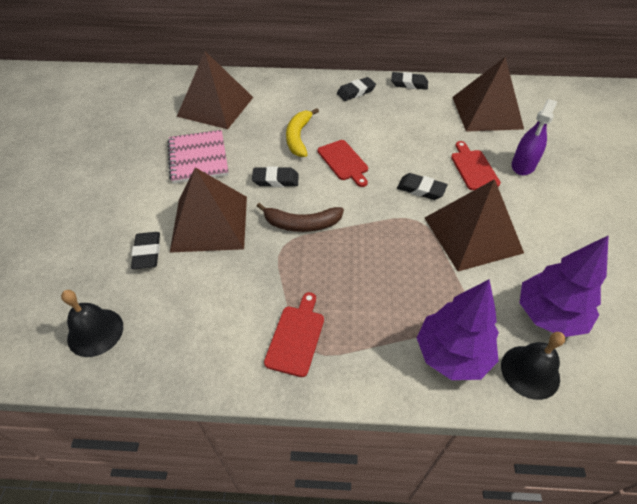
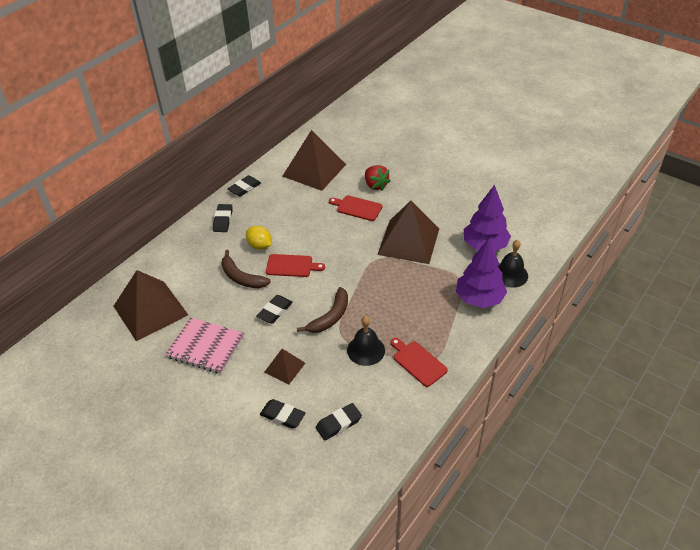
camera: 55 degrees left, 5 degrees down
(95, 332) = (333, 470): black bell -> black bell (366, 350)
(209, 223) = (284, 367): brown pyramid -> brown pyramid, size x0.50
(298, 137) = (241, 277): yellow banana -> brown banana
(348, 128) = (260, 246): none -> yellow lemon
(421, 189) = (353, 242): black eraser -> black eraser (338, 423)
(523, 165) = (375, 185): purple spray bottle -> red strawberry

